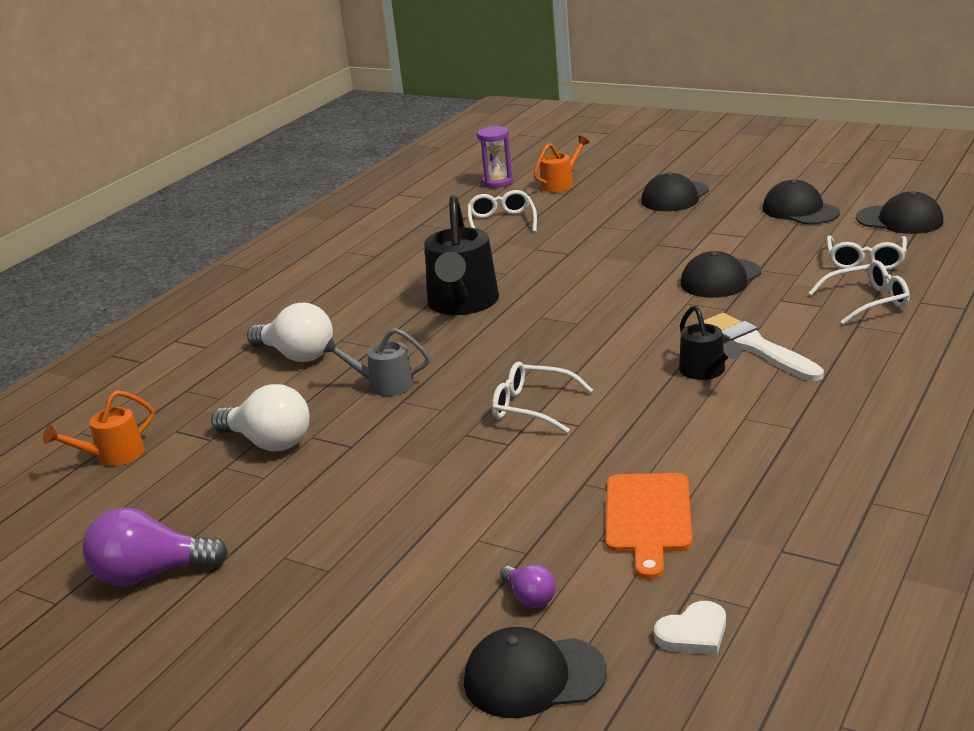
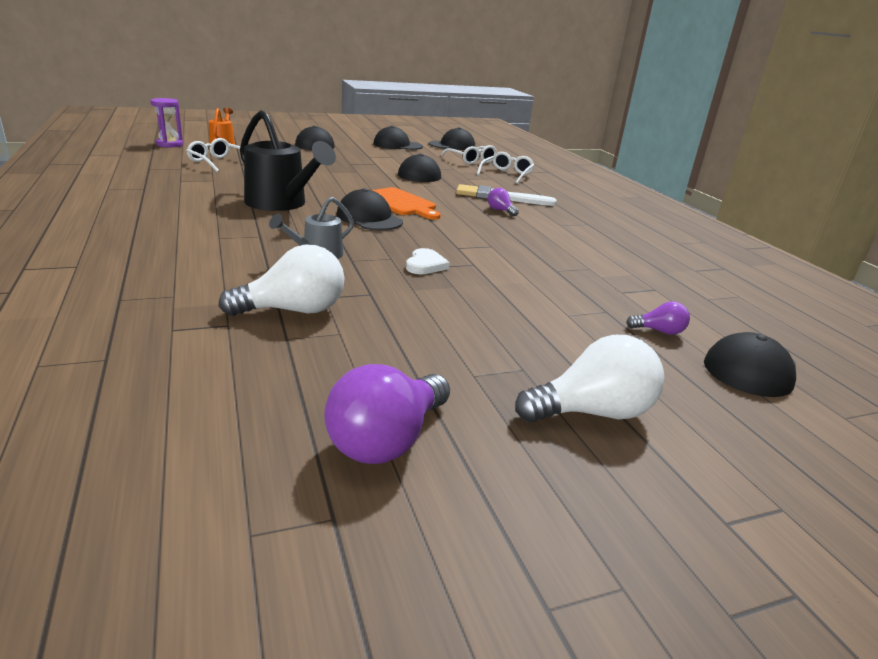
camera: 55 degrees left, 0 degrees up
(112, 456) = (131, 370): orange watering can -> none
(297, 355) = (197, 253): white light bulb -> white light bulb (592, 412)
(516, 347) = (369, 218): none -> black cap
(532, 407) = (447, 244): white glasses -> none
(648, 518) = (620, 275): orange cutting board -> orange cutting board (400, 203)
(693, 633) = (750, 315): white heart -> white heart (425, 265)
(706, 372) = (500, 210): black watering can -> purple light bulb

